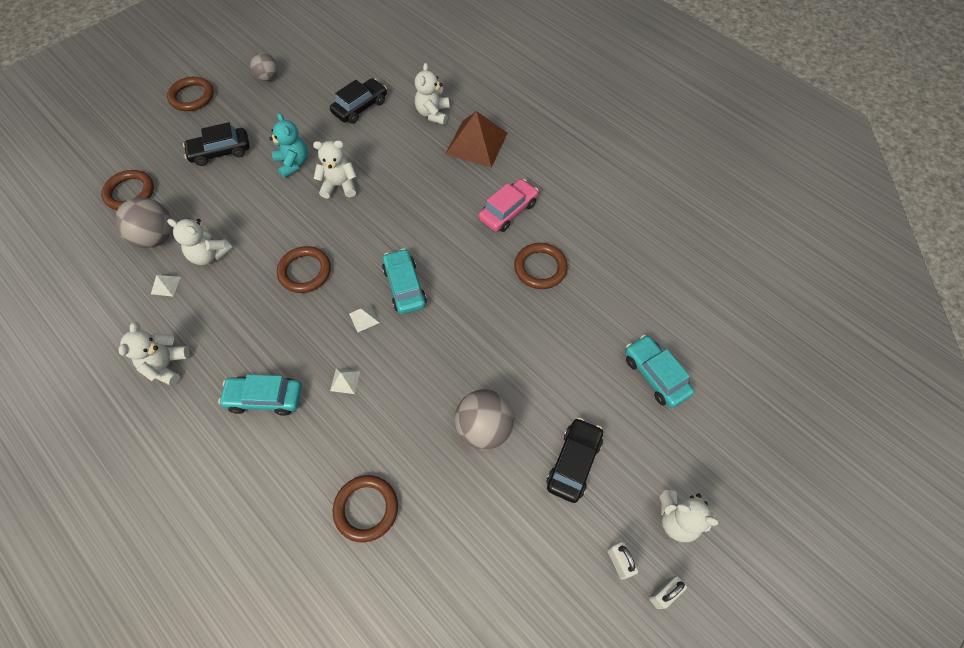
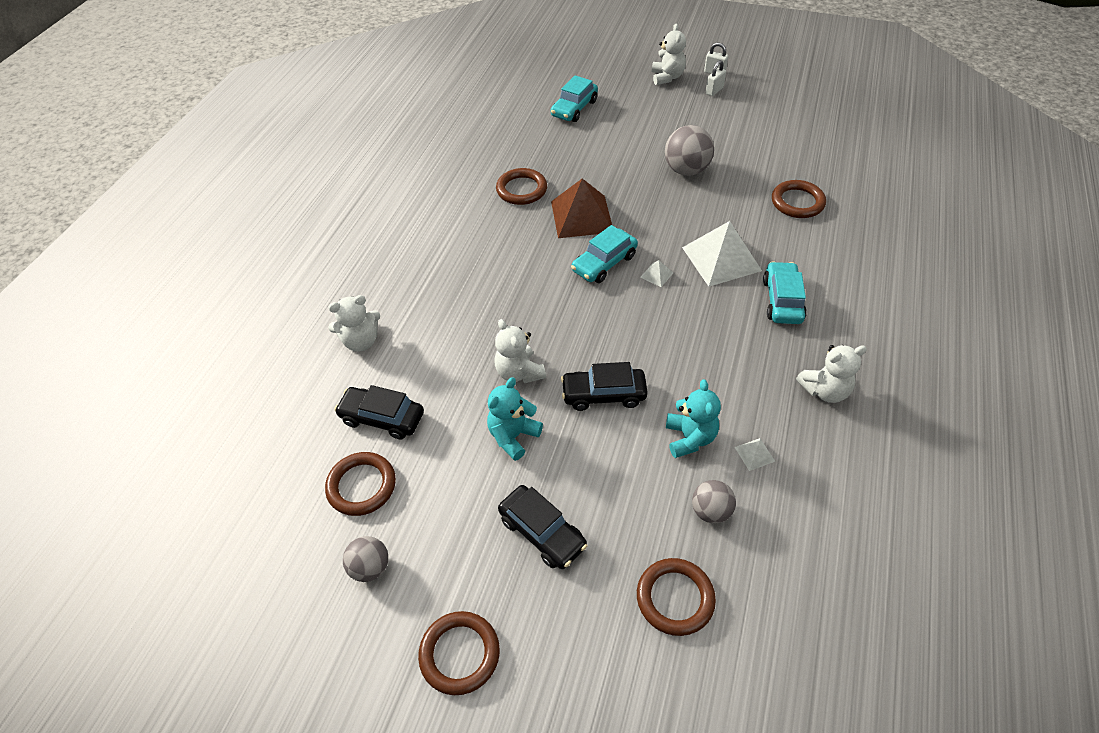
camera: 115 degrees left, 10 degrees down
(156, 237) = (710, 511): grey ball -> grey ball, size x0.62
(209, 255) = (689, 438): white teddy bear -> turquoise teddy bear
(265, 398) = (782, 300): turquoise car -> turquoise car turned 150 degrees counterclockwise
(305, 271) = (644, 342): brown ring -> brown ring (362, 486)
(345, 381) = (721, 258): white pyramid -> white pyramid, size x2.44
(476, 143) = (391, 286): brown pyramid -> brown pyramid (581, 216)
(508, 211) = (470, 230): pink car -> none
(573, 463) = (671, 124): black car -> black car (603, 394)

